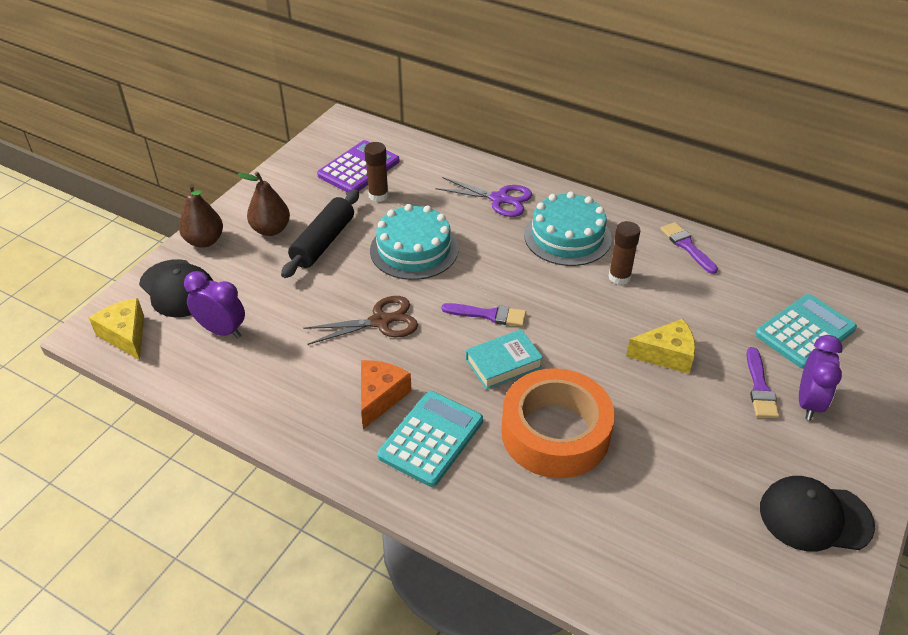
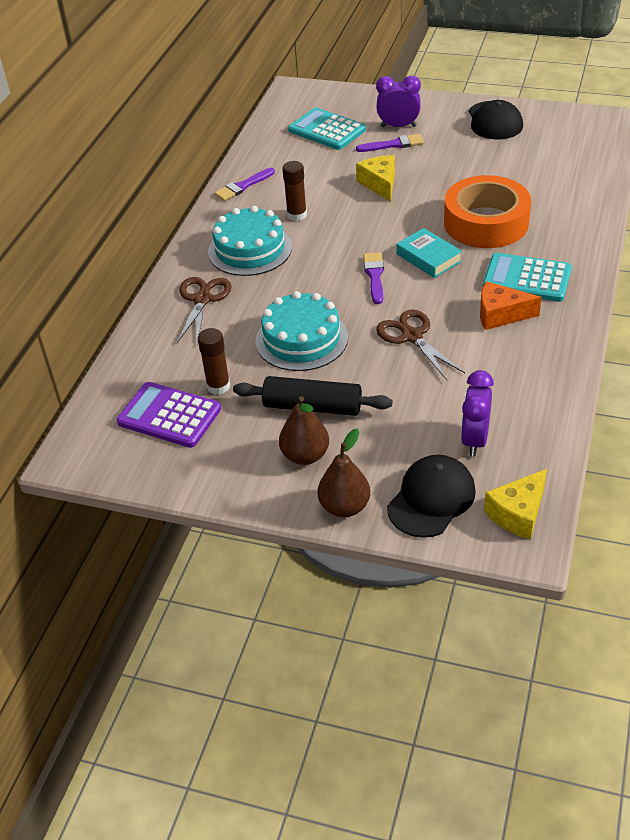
camera: 100 degrees left, 0 degrees up
(499, 199) = (202, 299): purple scissors -> brown scissors

